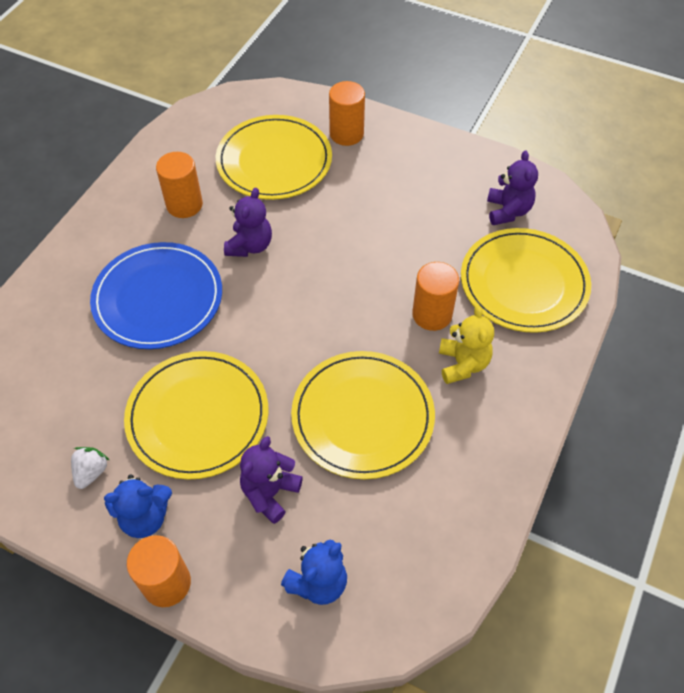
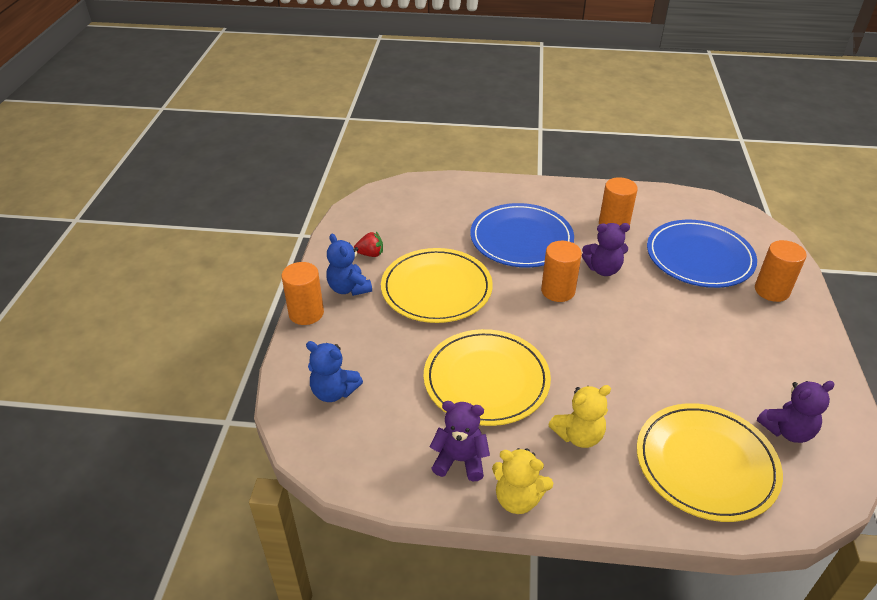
camera: 70 degrees right, 15 degrees down
(91, 472) = (370, 254): white strawberry -> red strawberry
(270, 493) = (394, 344): purple teddy bear -> purple teddy bear (460, 460)
(274, 161) = (699, 257): yellow plate -> blue plate
(432, 314) = (617, 400): orange cylinder -> orange cylinder (558, 291)
(519, 444) = (518, 499): none -> yellow teddy bear

